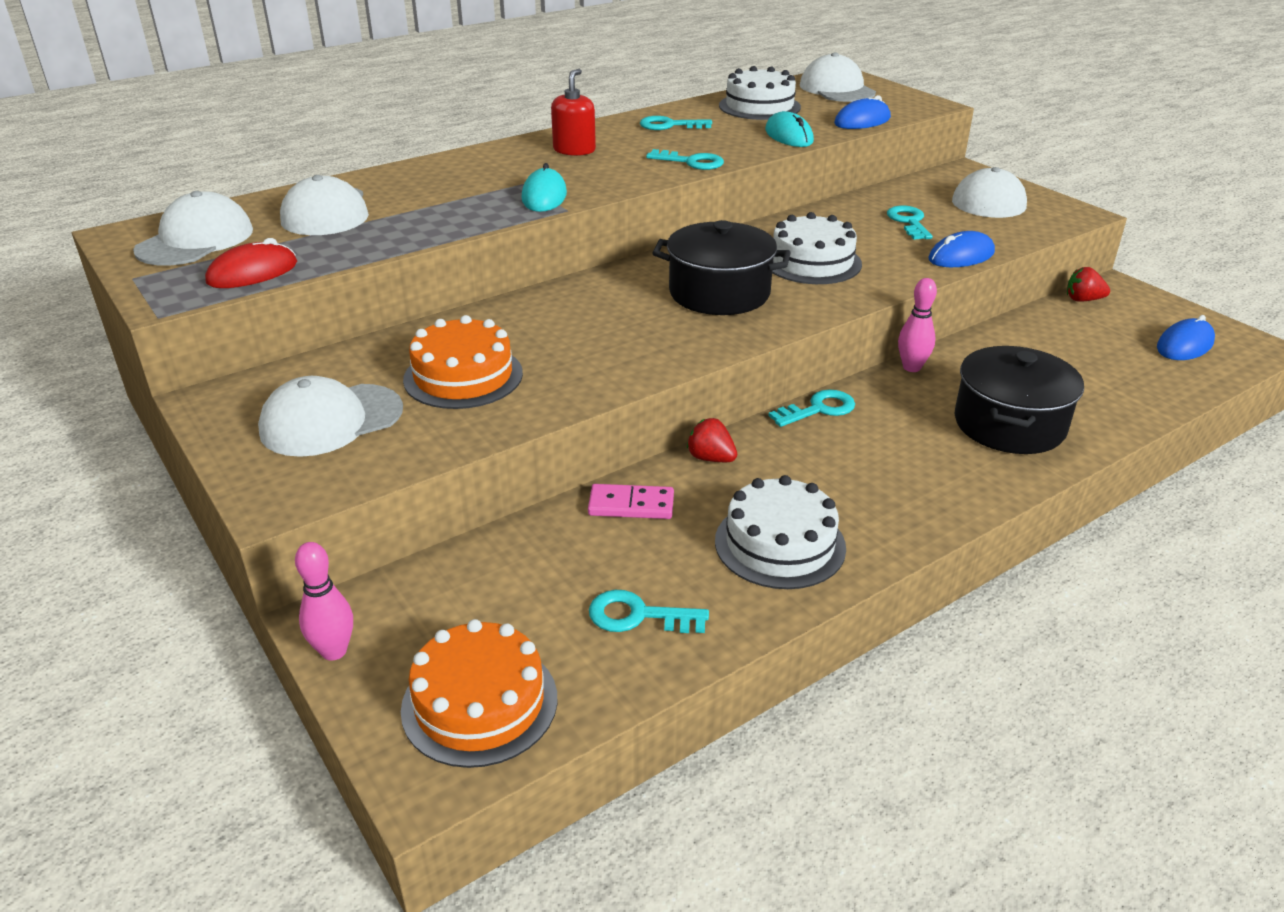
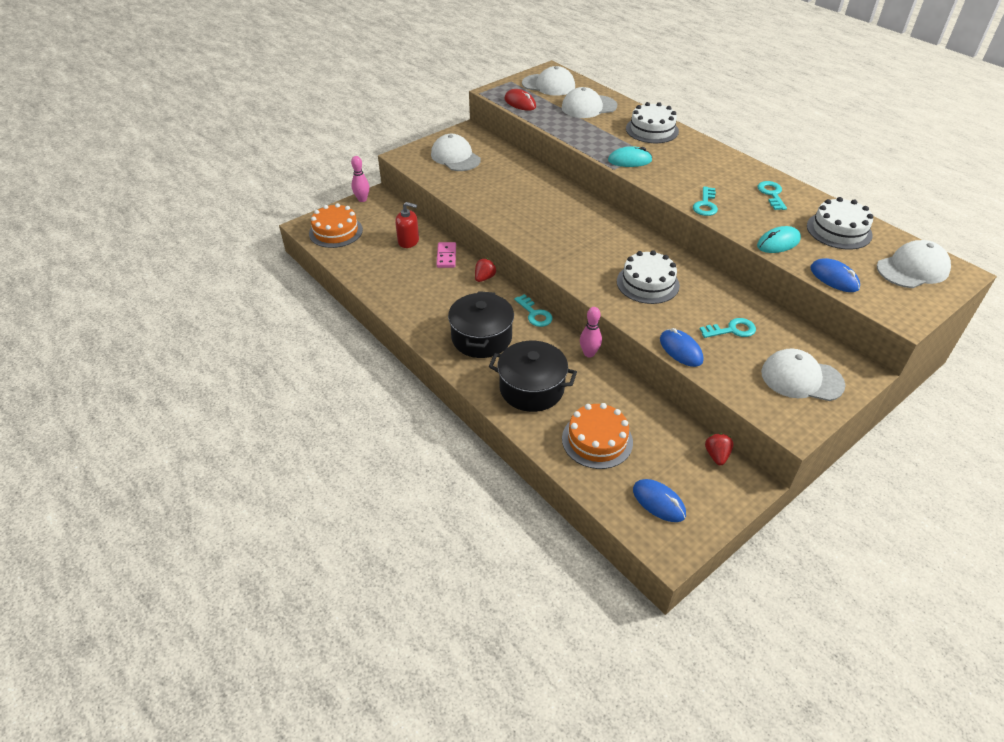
camera: 85 degrees right, 10 degrees up
(463, 376) = (493, 181): orange cake -> orange cake (597, 440)
(574, 150) = (706, 163): red soap dispenser -> red soap dispenser (408, 241)
(638, 616) = (376, 262): turquoise key -> none
(719, 293) = (594, 249): black pot -> black pot (481, 338)
(780, 544) = (420, 299): white cake -> white cake (652, 130)

